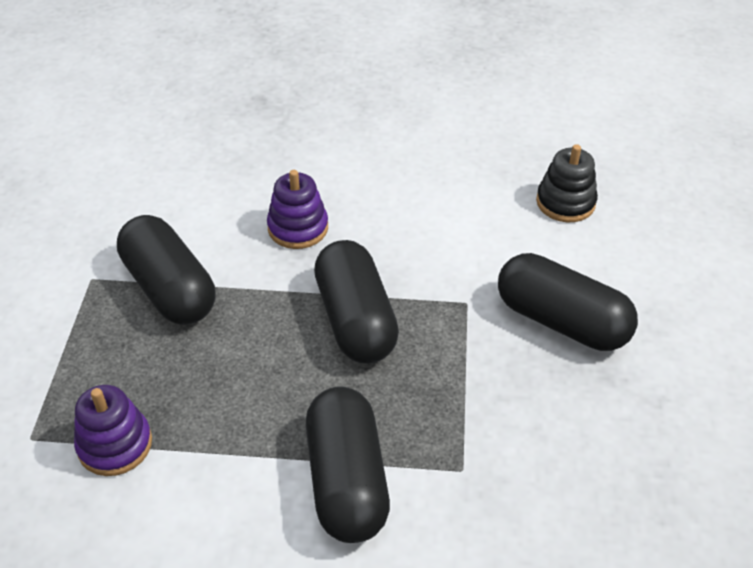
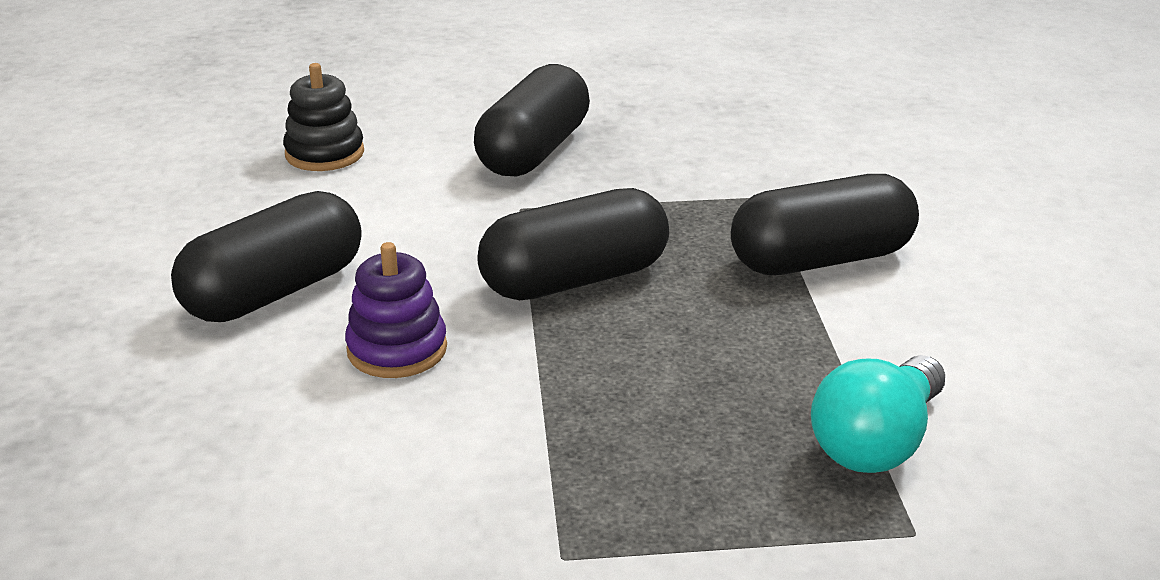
camera: 100 degrees left, 15 degrees down
(115, 444) = (876, 443): purple stacking toy -> turquoise light bulb
(170, 288) = (562, 455): black capsule -> black capsule (274, 291)

